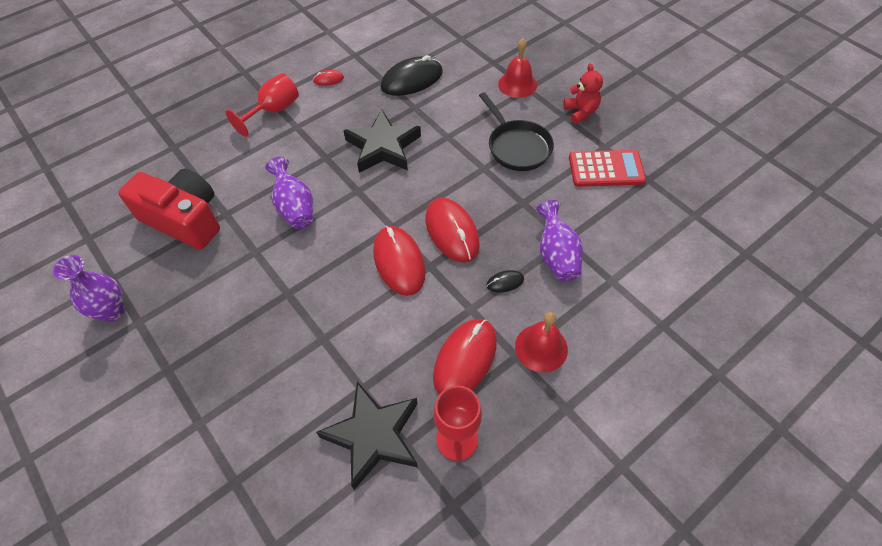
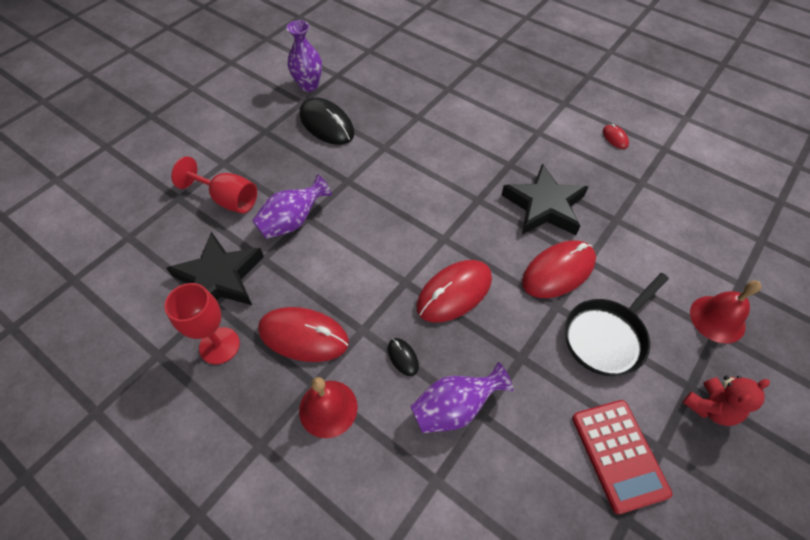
camera: 75 degrees right, 0 degrees up
(184, 219) = (403, 94): red camera -> none
(274, 111) = (550, 111): red goblet -> red goblet (228, 199)
(295, 208) = (440, 159): purple vase -> purple vase (293, 221)
(399, 262) = (402, 254): red mouse -> red mouse (558, 271)
(412, 80) = (657, 207): black mouse -> black mouse (326, 124)

